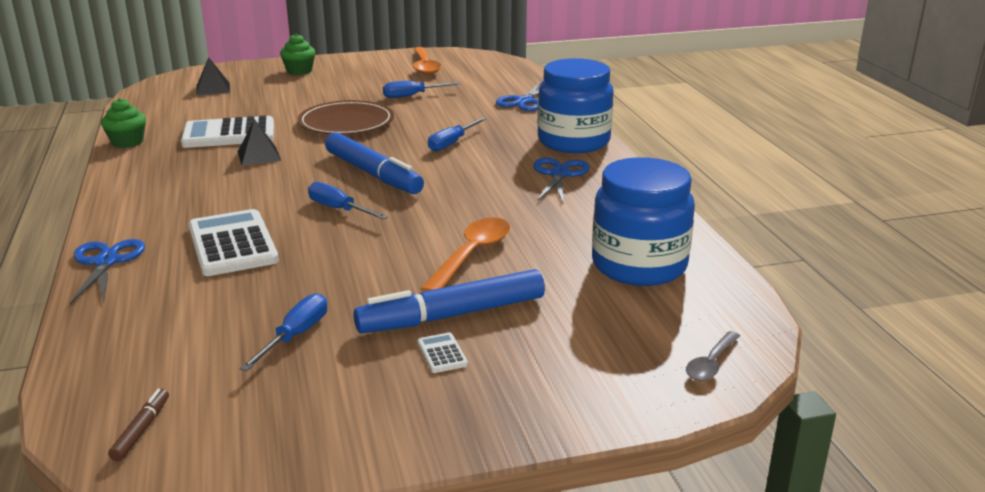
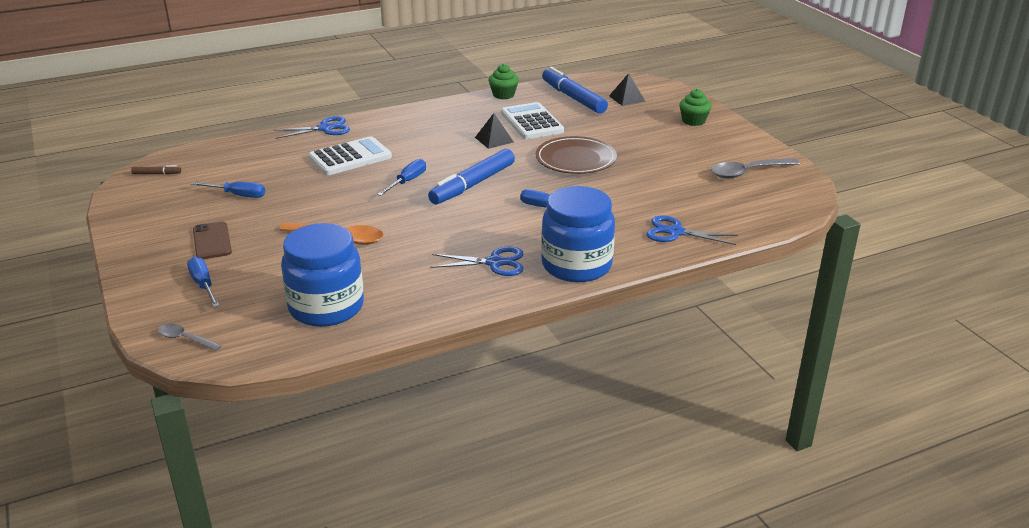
camera: 80 degrees right, 5 degrees up
(412, 96) = (658, 177): blue screwdriver -> blue screwdriver (203, 285)
(425, 67) = (748, 172): orange spoon -> grey spoon
(442, 353) = (212, 241): white calculator -> brown phone
(452, 315) = (256, 239): blue marker -> blue marker (573, 98)

